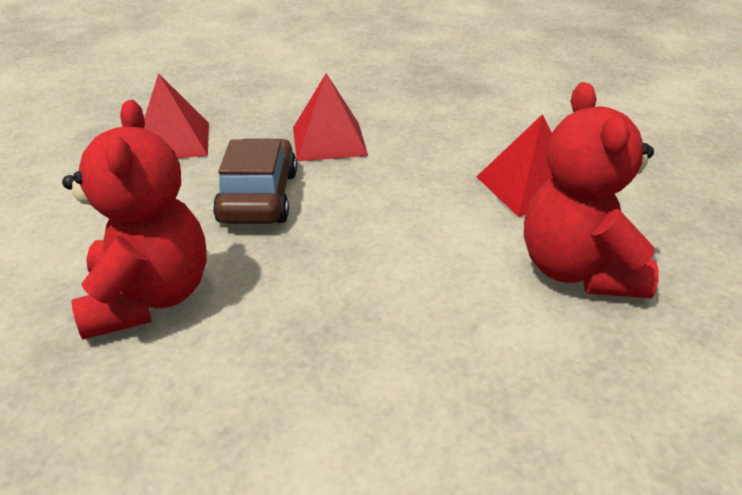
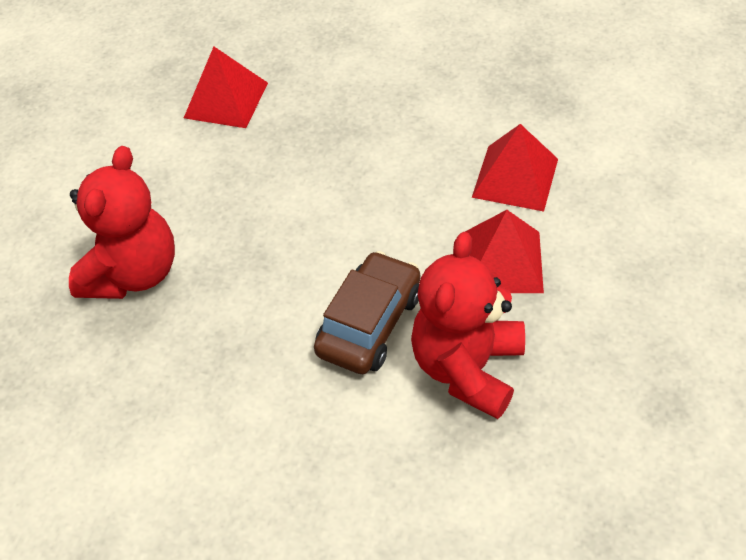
camera: 30 degrees right, 15 degrees up
(259, 197) = (261, 194): brown car -> brown car (370, 323)
(329, 141) = (360, 141): red pyramid -> red pyramid (515, 178)

